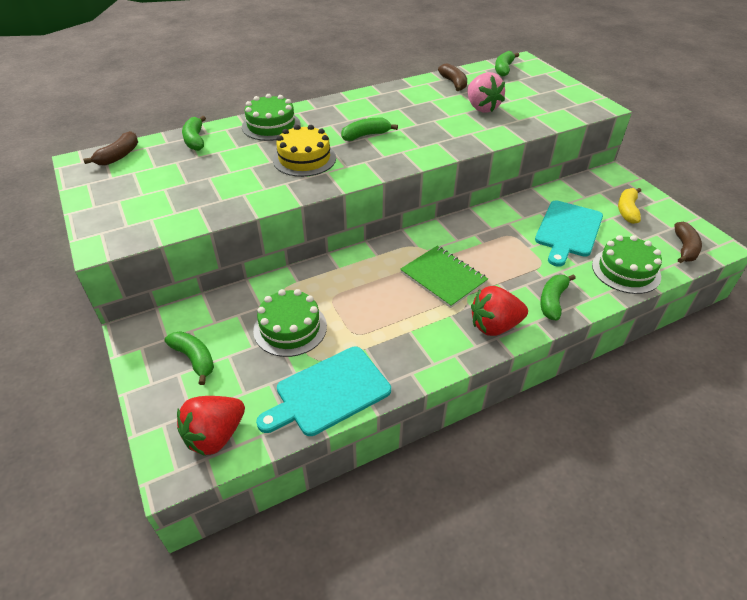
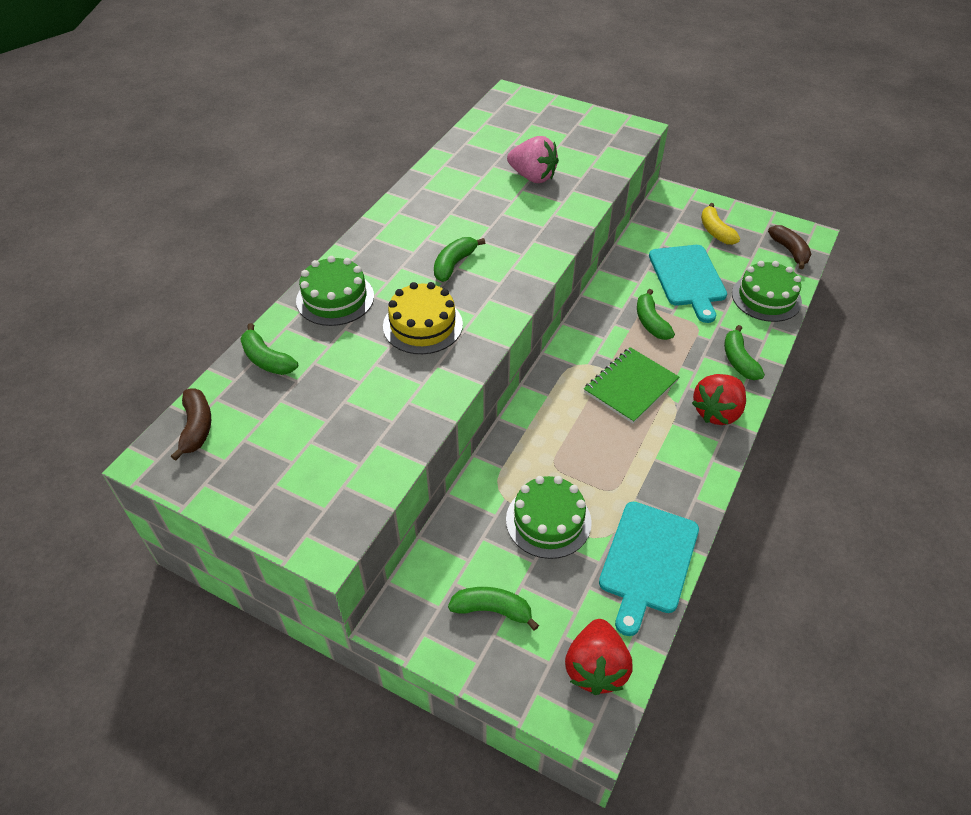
camera: 35 degrees left, 5 degrees up
(443, 277) = (631, 386): green notebook -> green notebook turned 60 degrees counterclockwise
(453, 83) = (472, 154): brown banana -> none
(503, 69) = (504, 114): green banana -> green banana (651, 322)

